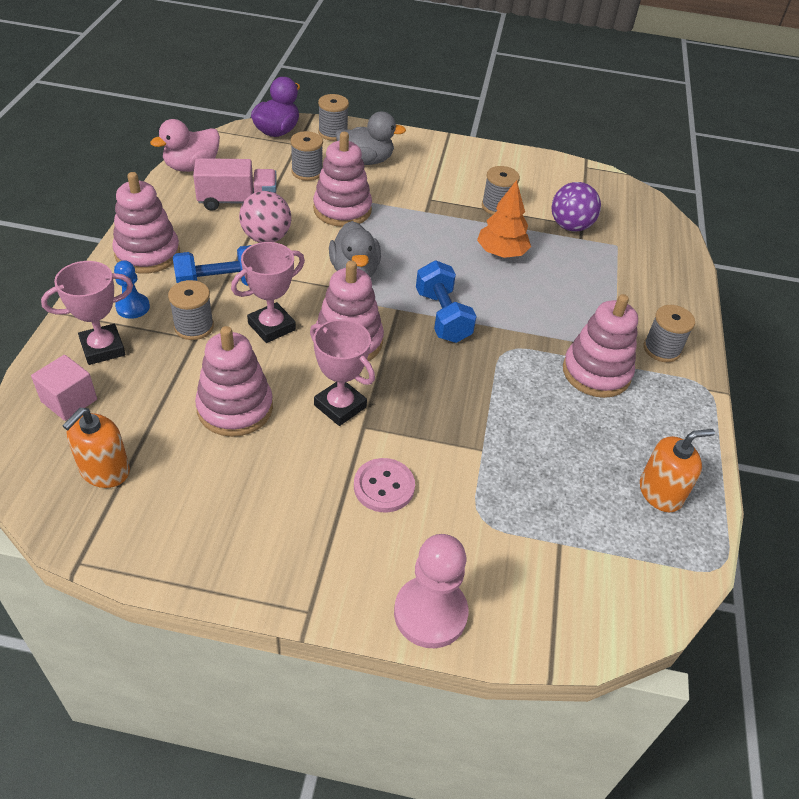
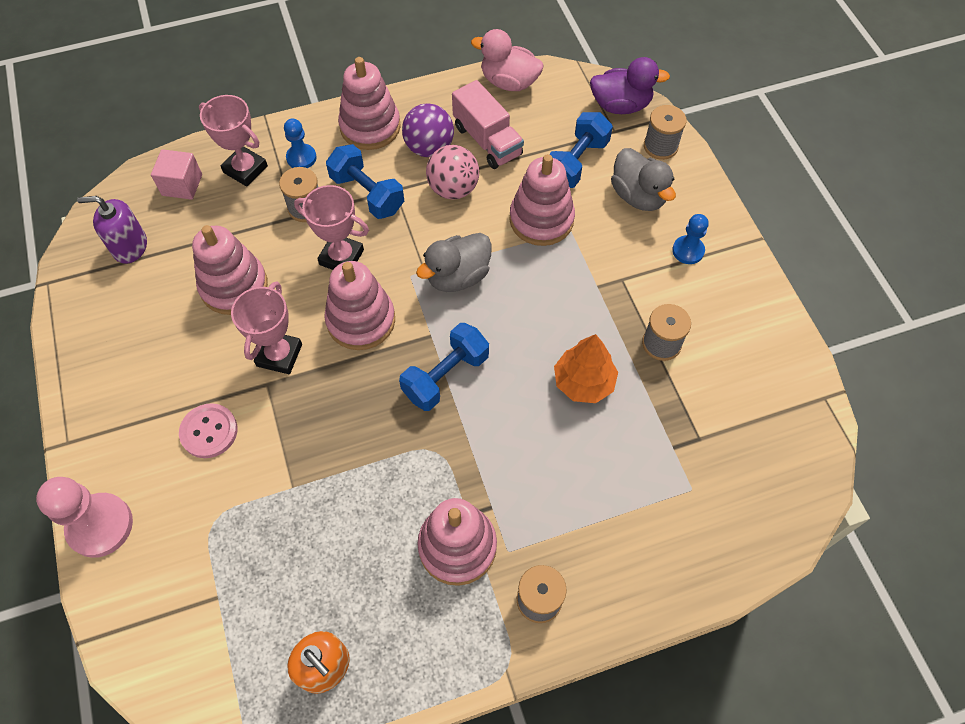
camera: 65 degrees right, 15 degrees up
(104, 470) = (130, 246): orange soap dispenser -> purple soap dispenser
(307, 172) = (576, 162): grey spool -> blue dumbbell
(432, 163) = (688, 251): none -> blue pawn
(570, 226) = (687, 428): purple ball -> purple ball (429, 148)

